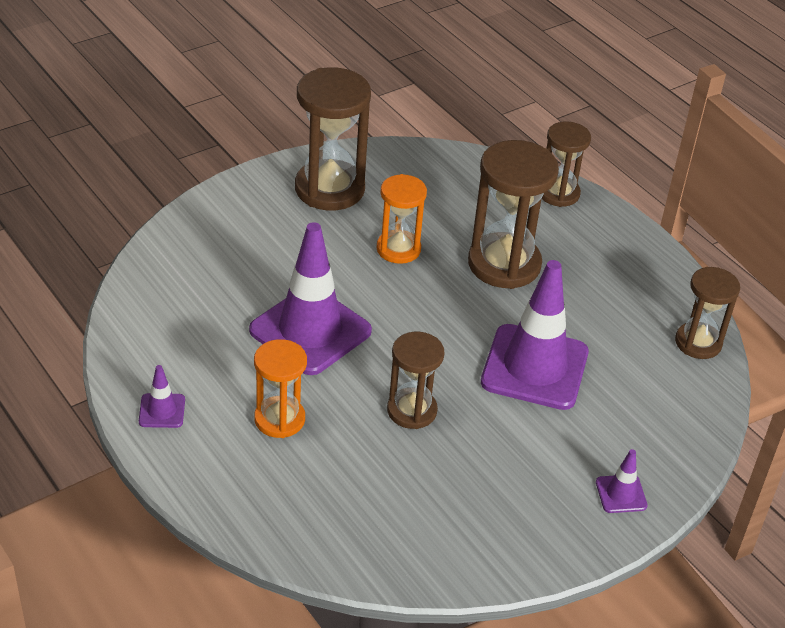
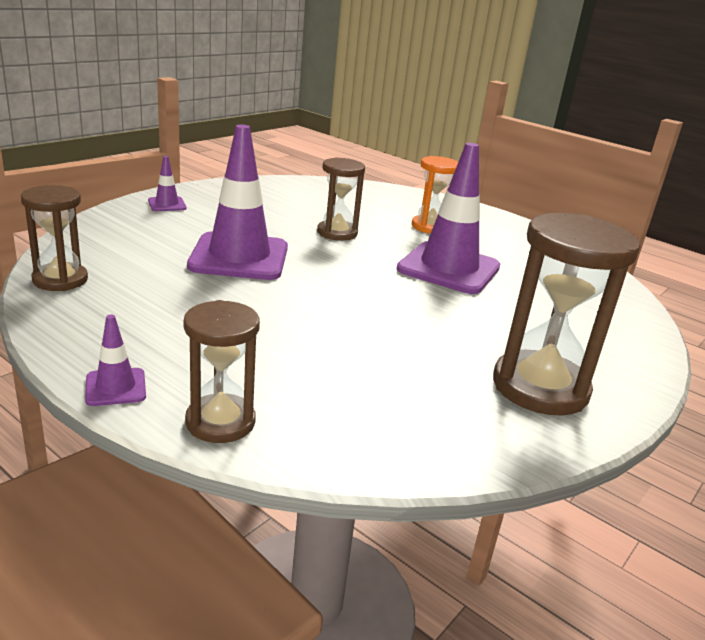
camera: 165 degrees right, 15 degrees down
(162, 411) = (511, 228): purple traffic cone -> purple traffic cone (116, 387)
(398, 249) = (412, 332): orange hourglass -> none
(504, 264) = (286, 328): brown hourglass -> none

